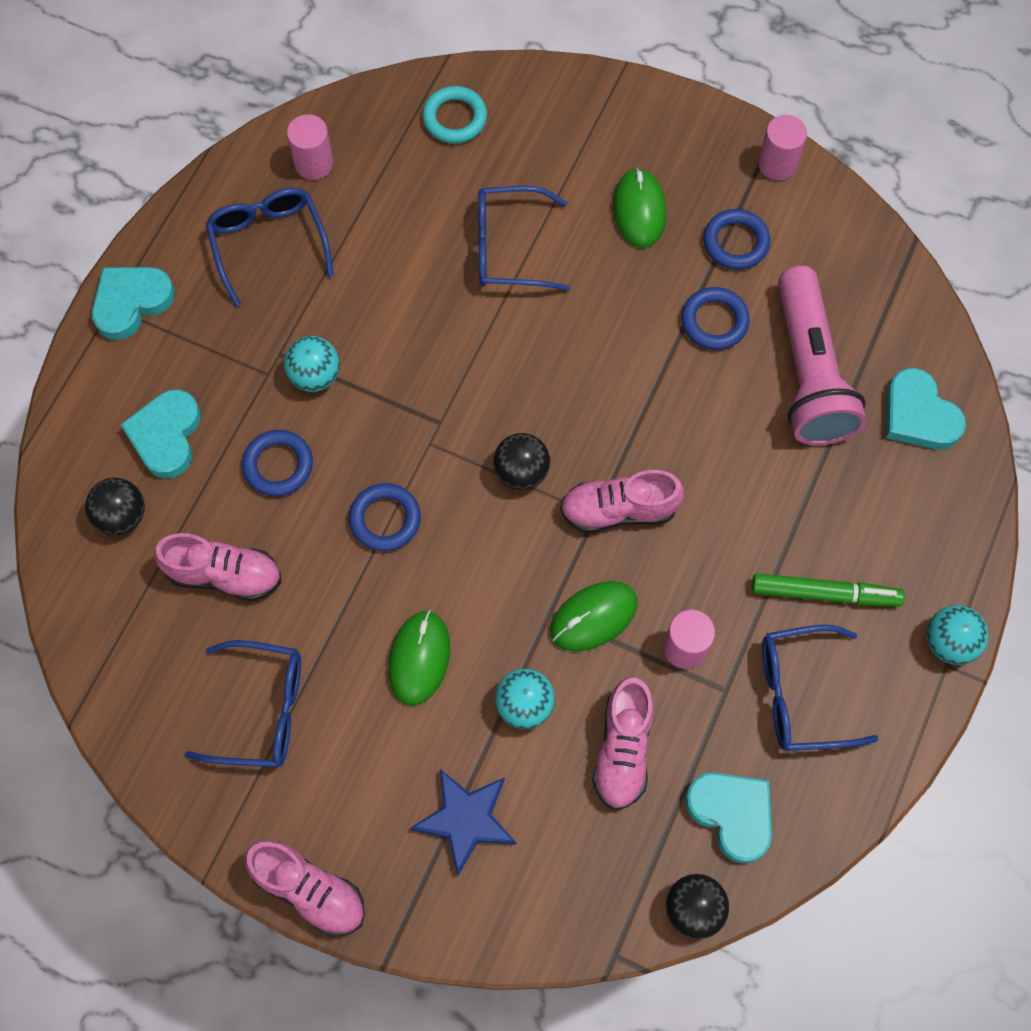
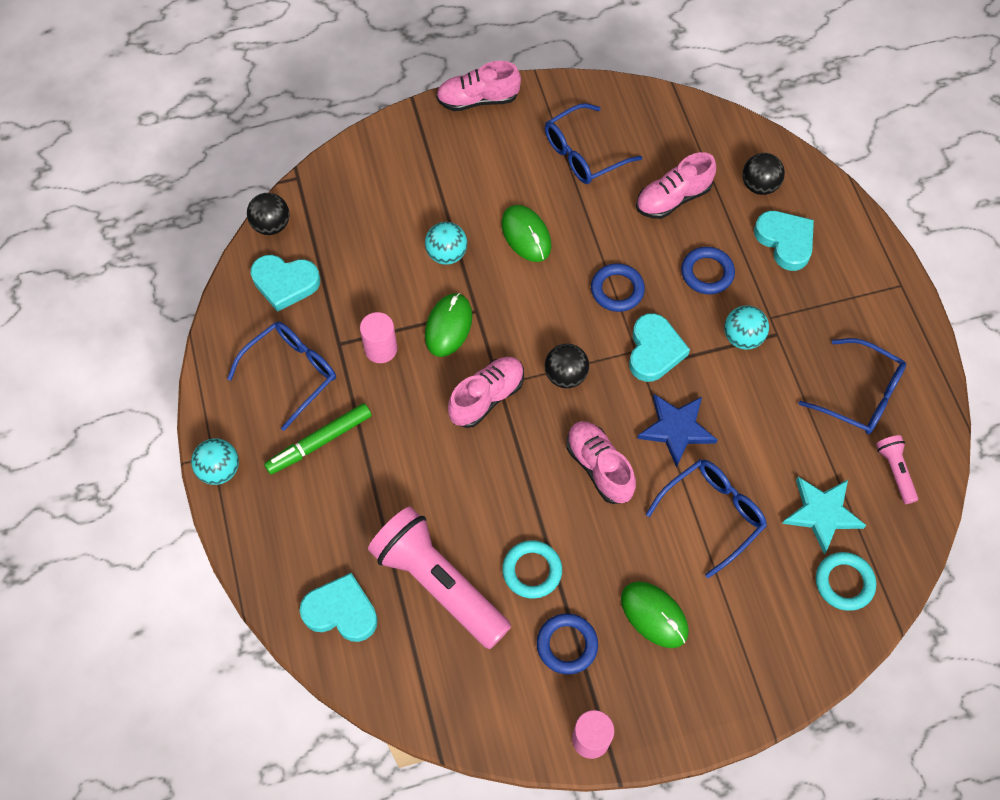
camera: 140 degrees right, 5 degrees down
(131, 303) = (893, 296): turquoise heart -> turquoise heart (654, 351)
(314, 163) = (895, 471): pink cylinder -> pink flashlight
(414, 179) = (822, 513): none -> turquoise star
(466, 819) = (428, 181): blue star -> blue star (676, 429)
(623, 750) = (372, 271): pink shoe -> pink shoe (599, 467)
(714, 321) = (532, 571): blue ring -> turquoise ring

